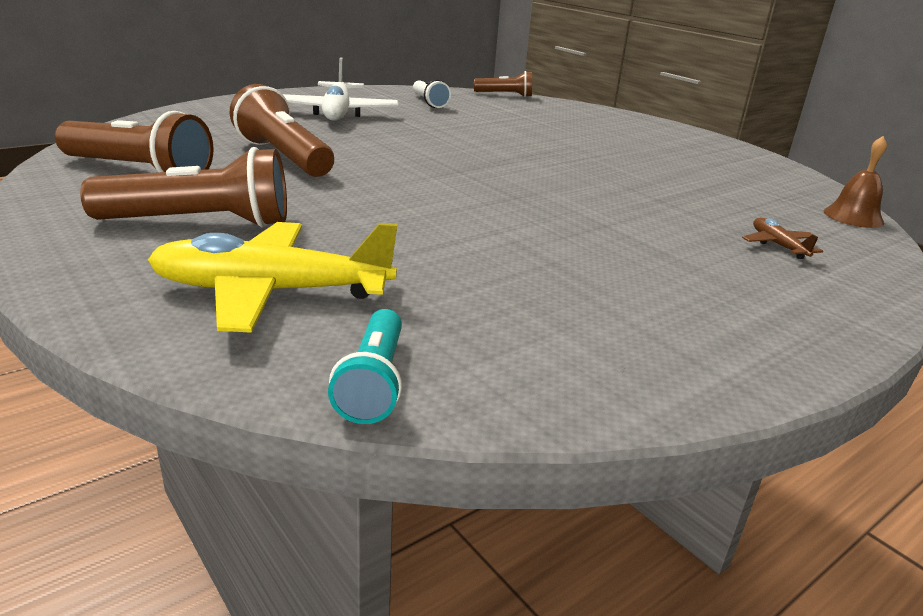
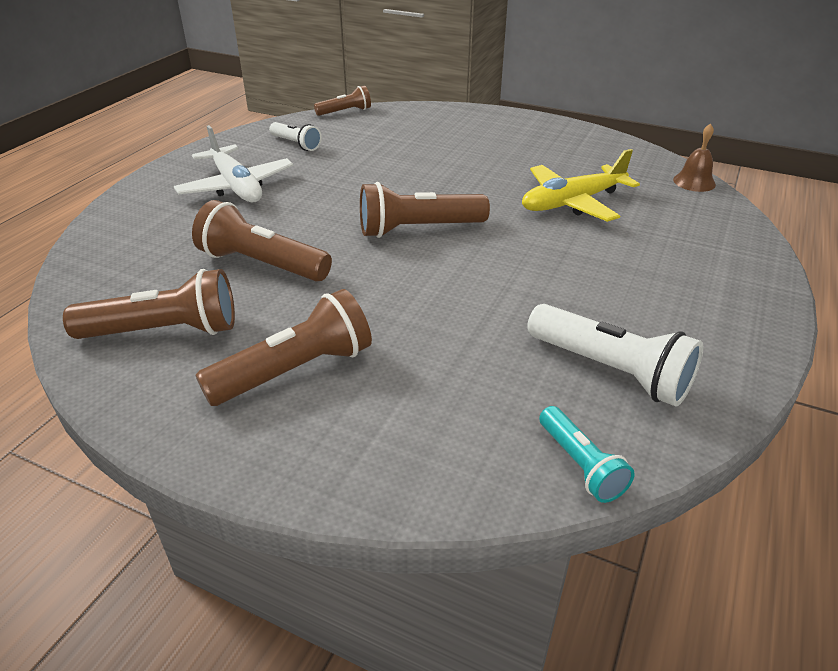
camera: 25 degrees left, 10 degrees up
(271, 292) = (431, 418): yellow plane -> yellow plane (572, 203)
(463, 172) = (417, 229): none -> brown flashlight
(528, 323) = (611, 371): none -> white flashlight
(778, 245) = (677, 230): brown plane -> none

